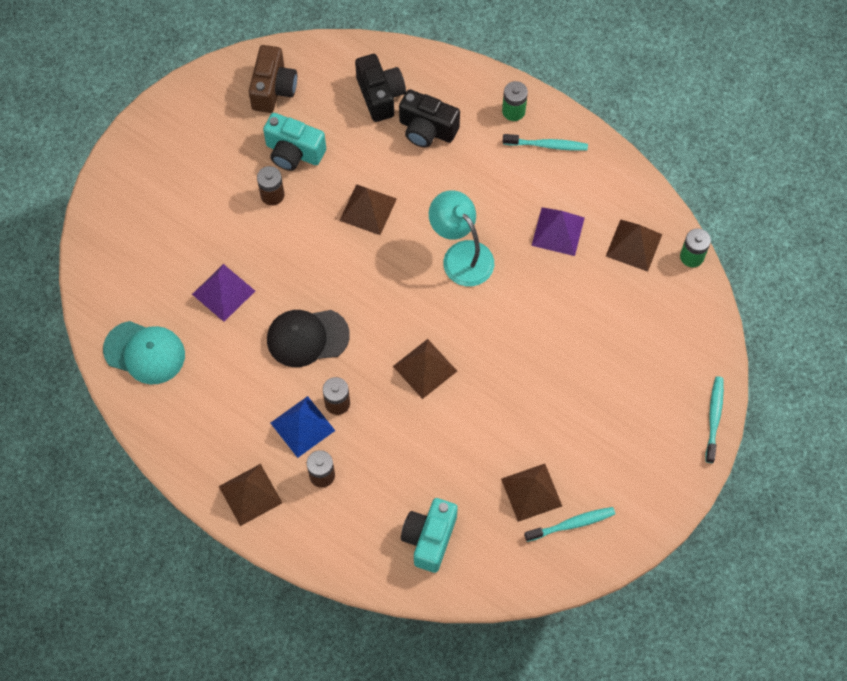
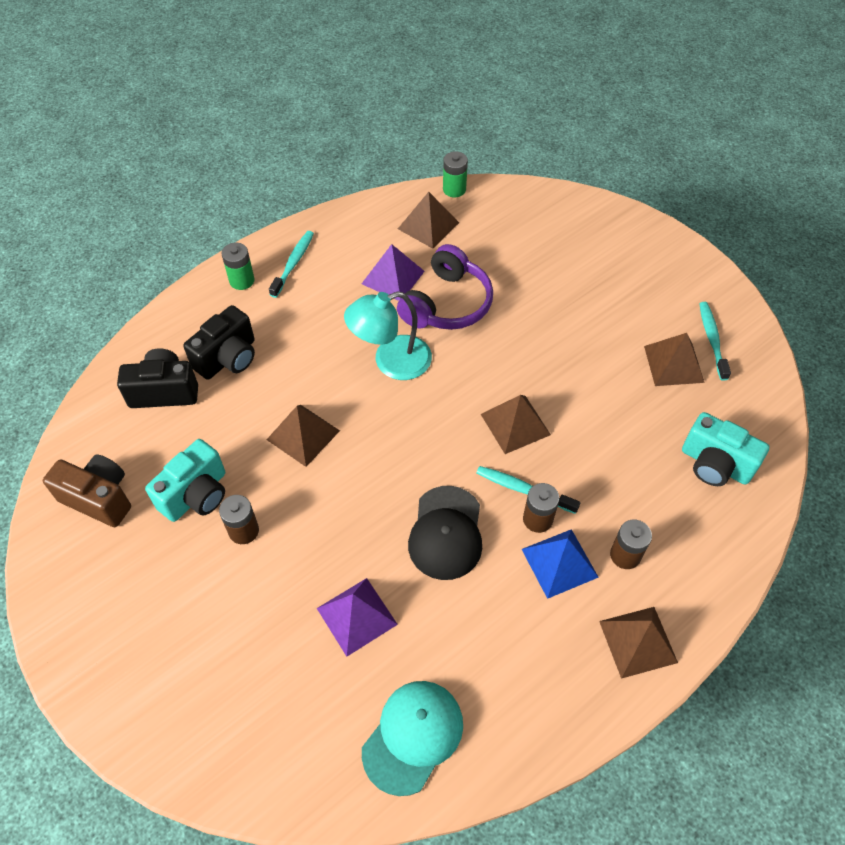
camera: 75 degrees left, 10 degrees down
(541, 284) = (447, 304): none -> purple headphones
(714, 418) = (620, 213): turquoise toothbrush -> turquoise toothbrush (524, 490)

